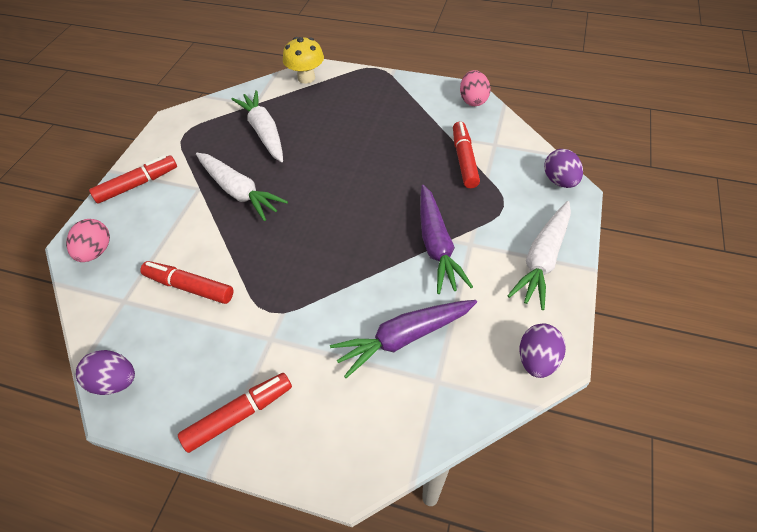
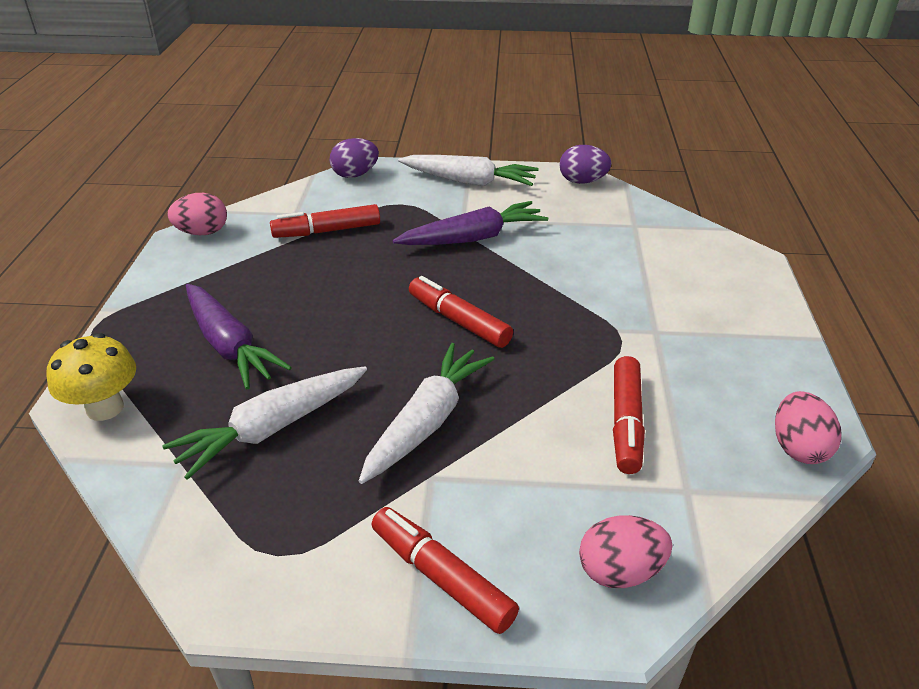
camera: 105 degrees left, 15 degrees down
(115, 381) = (798, 448): purple egg -> pink egg
(239, 415) = (754, 332): red marker -> red marker (458, 321)
(404, 338) = (601, 246): purple carrot -> purple carrot (229, 345)

